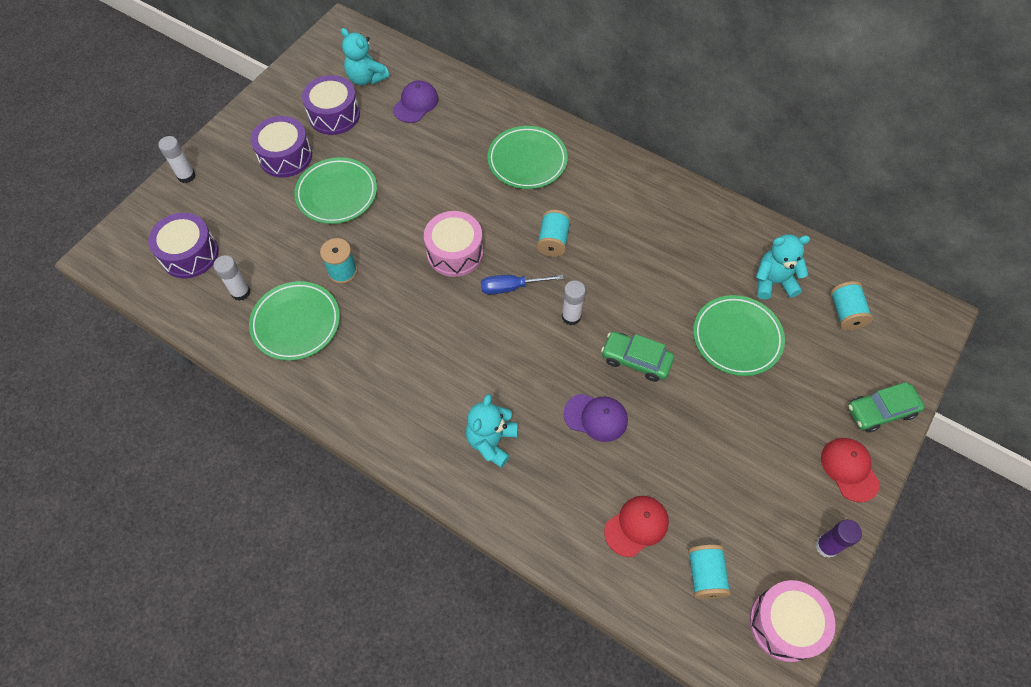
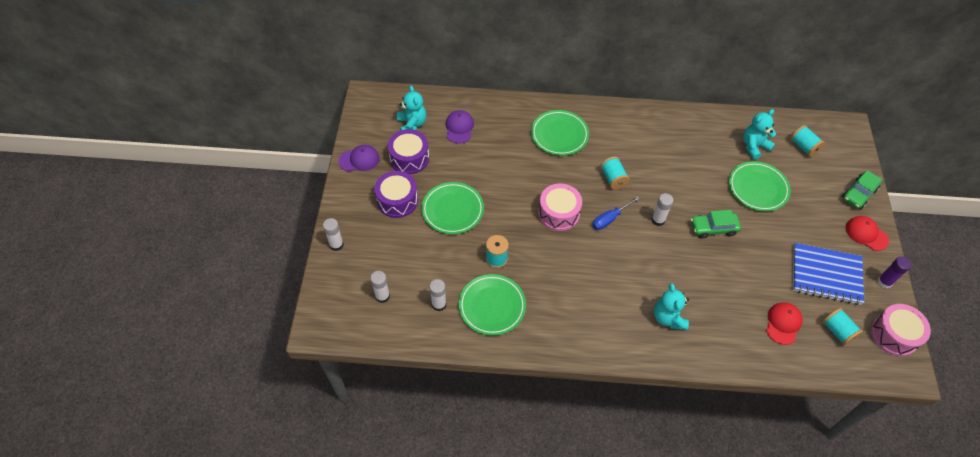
camera: 30 degrees left, 5 degrees down
(190, 254) = (382, 296): purple drum -> white glue stick
(366, 78) = (412, 124): turquoise teddy bear -> turquoise teddy bear turned 120 degrees counterclockwise
(596, 417) = (716, 273): purple cap -> purple cap (359, 159)
(746, 494) = (826, 275): none -> blue notebook

